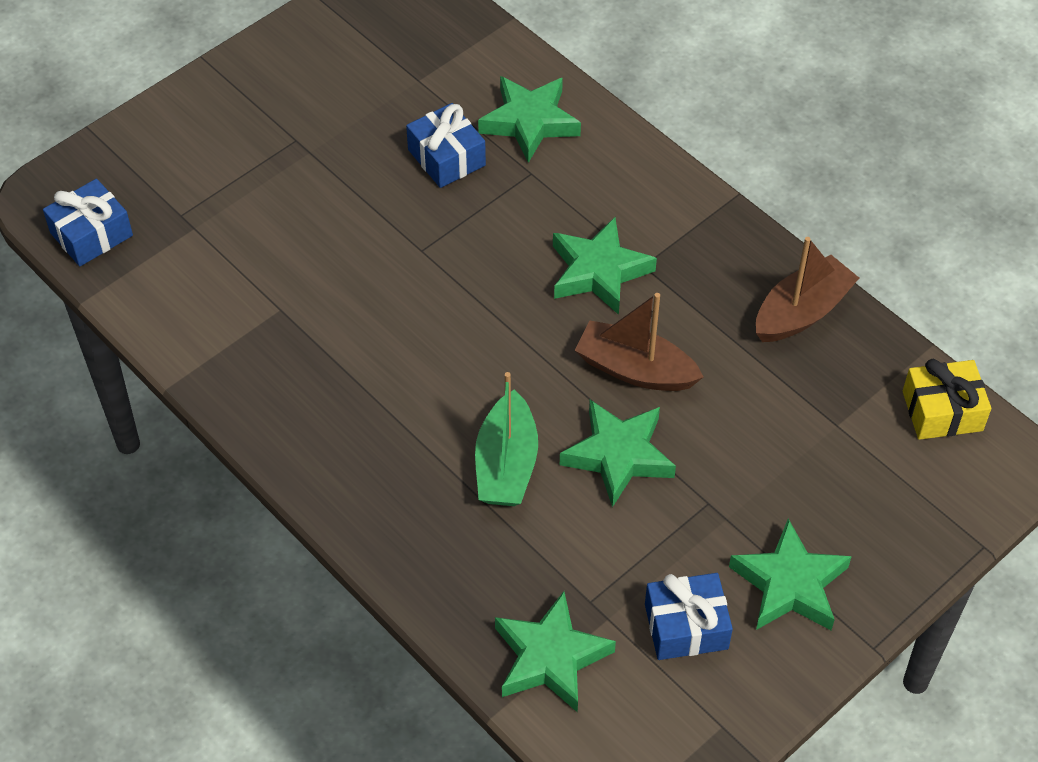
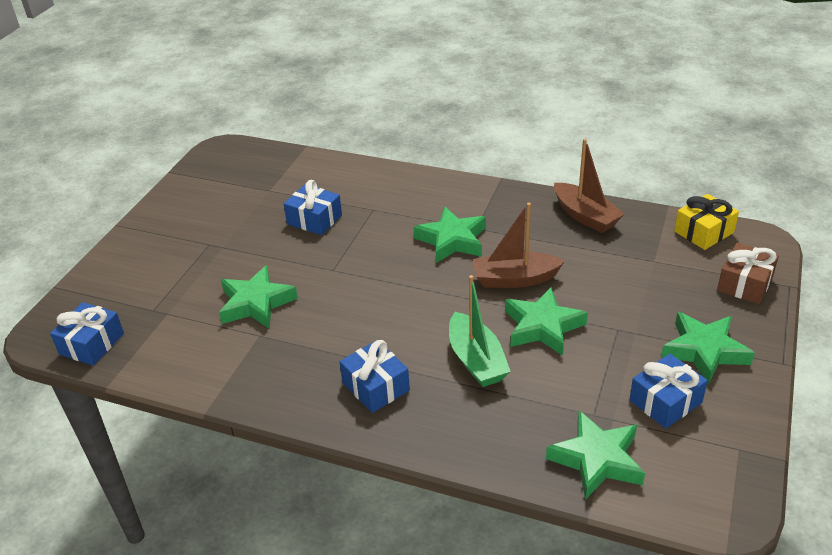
camera: 25 degrees left, 15 degrees down
(369, 444) = (376, 386): none -> blue gift
(529, 122) = (353, 187): green star -> green star (256, 303)
(802, 312) = (585, 216): brown boat -> brown boat turned 120 degrees clockwise
(926, 515) = (745, 284): none -> brown gift

